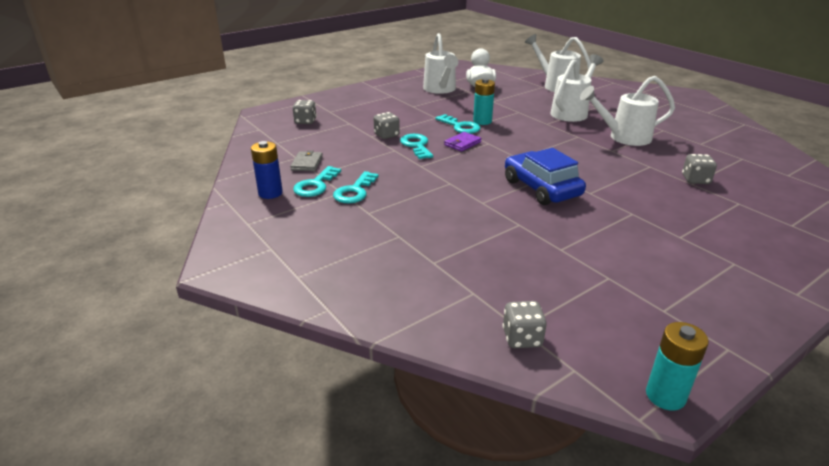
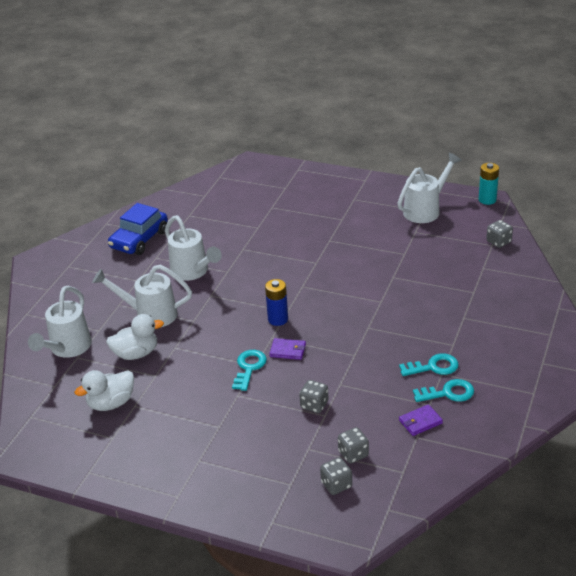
camera: 120 degrees left, 5 degrees up
(270, 193) = (487, 410): blue battery -> blue battery (278, 319)
(307, 163) = (420, 422): grey wallet -> purple wallet
(416, 145) = (318, 375): turquoise key -> none
(440, 89) = (146, 430): white watering can -> white watering can (425, 210)
(482, 121) = (222, 360): turquoise battery -> none
(525, 100) = (136, 354): none -> white duck
(541, 188) = (331, 283): blue car -> blue car (139, 239)
(695, 180) = (250, 227): grey dice -> grey dice (353, 454)

